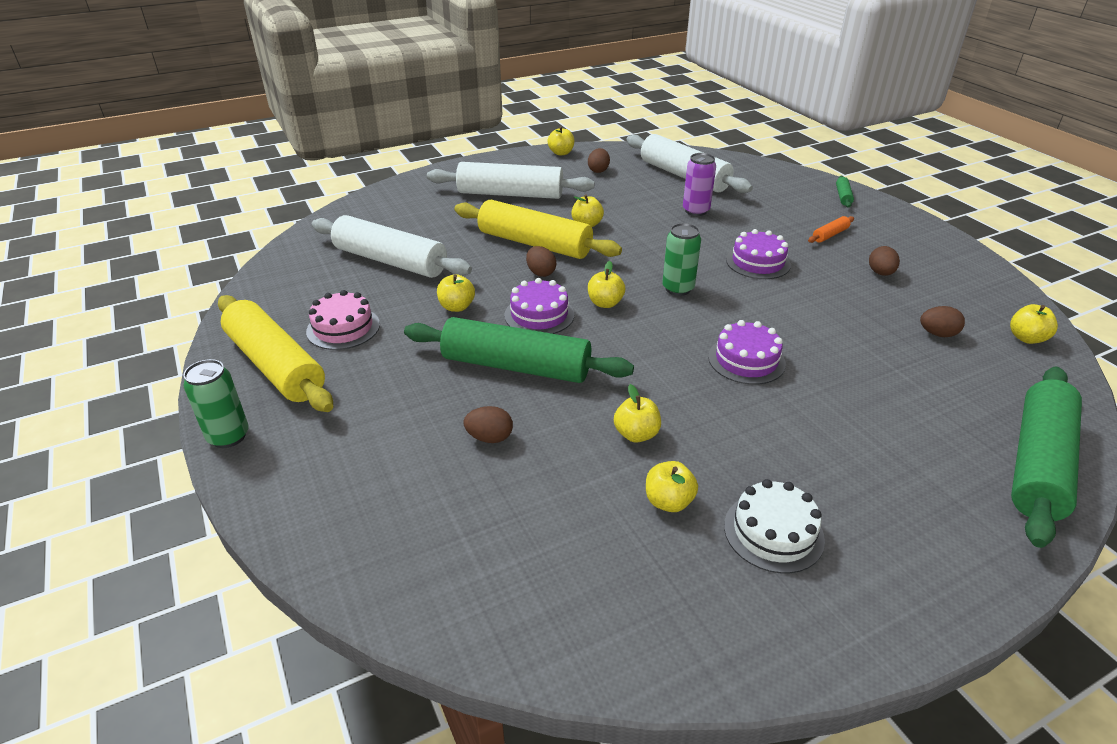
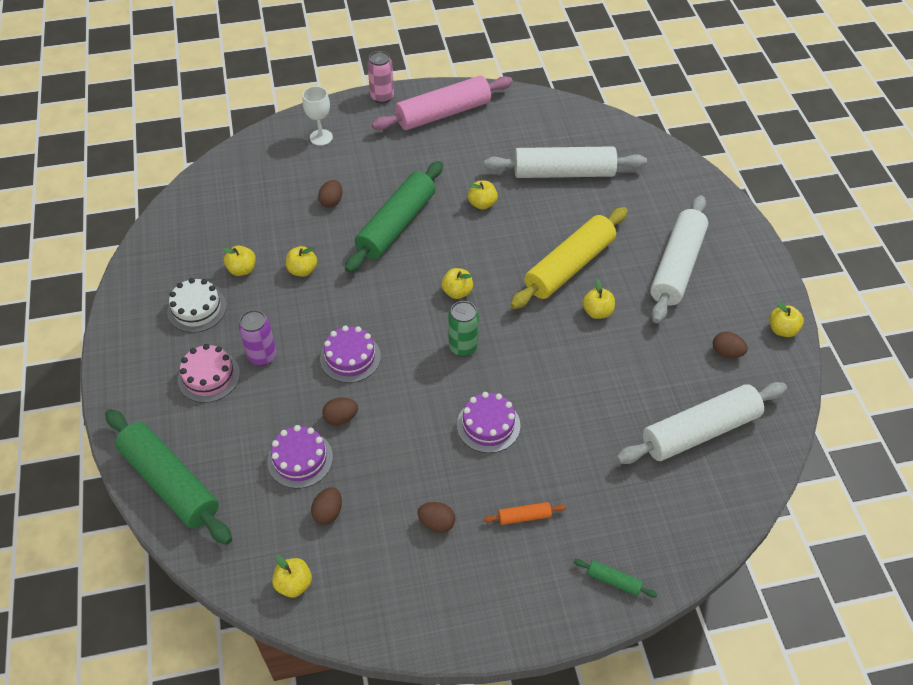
camera: 105 degrees right, 15 degrees up
(228, 436) = (382, 97): green can -> pink can
(275, 365) = (443, 113): yellow rolling pin -> pink rolling pin
(337, 487) = (321, 137): none -> white goblet
(343, 328) = (475, 144): pink cake -> pink cake (209, 376)
(390, 261) = (563, 173): white rolling pin -> white rolling pin turned 45 degrees clockwise
(539, 315) = (455, 248): purple cake -> purple cake (300, 459)
(541, 273) = (517, 261): brown egg -> brown egg (341, 418)
(696, 211) = (607, 412): purple can -> purple can (262, 356)
(830, 235) = (524, 516): orange rolling pin -> orange rolling pin turned 75 degrees counterclockwise

